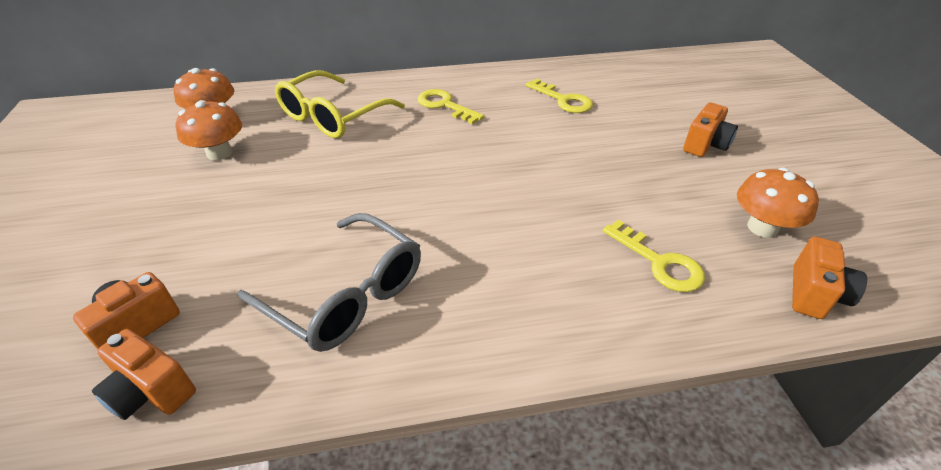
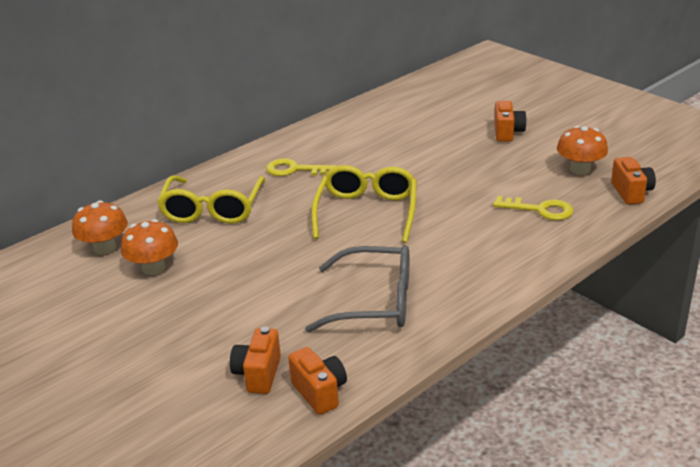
camera: 30 degrees left, 10 degrees down
(151, 392) = (319, 392): orange camera -> orange camera turned 120 degrees counterclockwise
(460, 177) = (367, 212): none -> yellow glasses
(563, 100) = (381, 135): yellow key -> none

